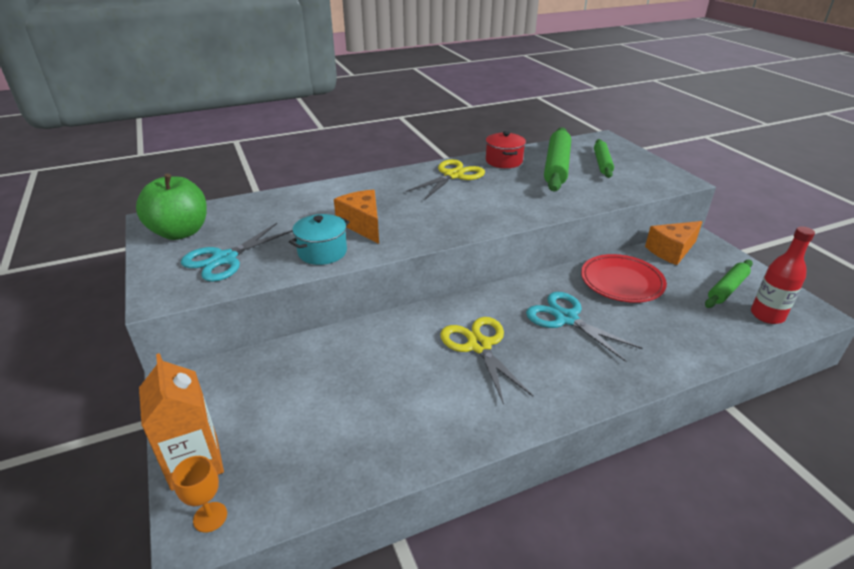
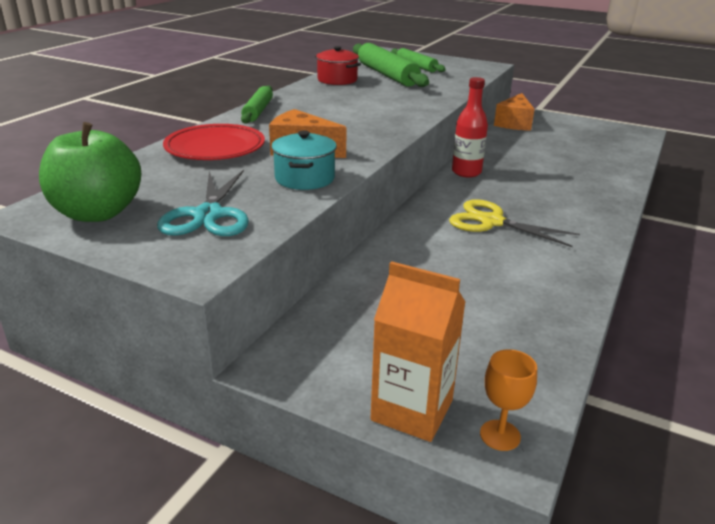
camera: 40 degrees left, 5 degrees down
(453, 175) = (313, 98): yellow scissors -> none
(566, 318) = (518, 183): turquoise scissors -> none
(621, 282) = (515, 150): red plate -> red plate (215, 148)
(727, 289) = (579, 134): green rolling pin -> green rolling pin (258, 111)
(767, 315) = (621, 141): red bottle -> red bottle (466, 172)

